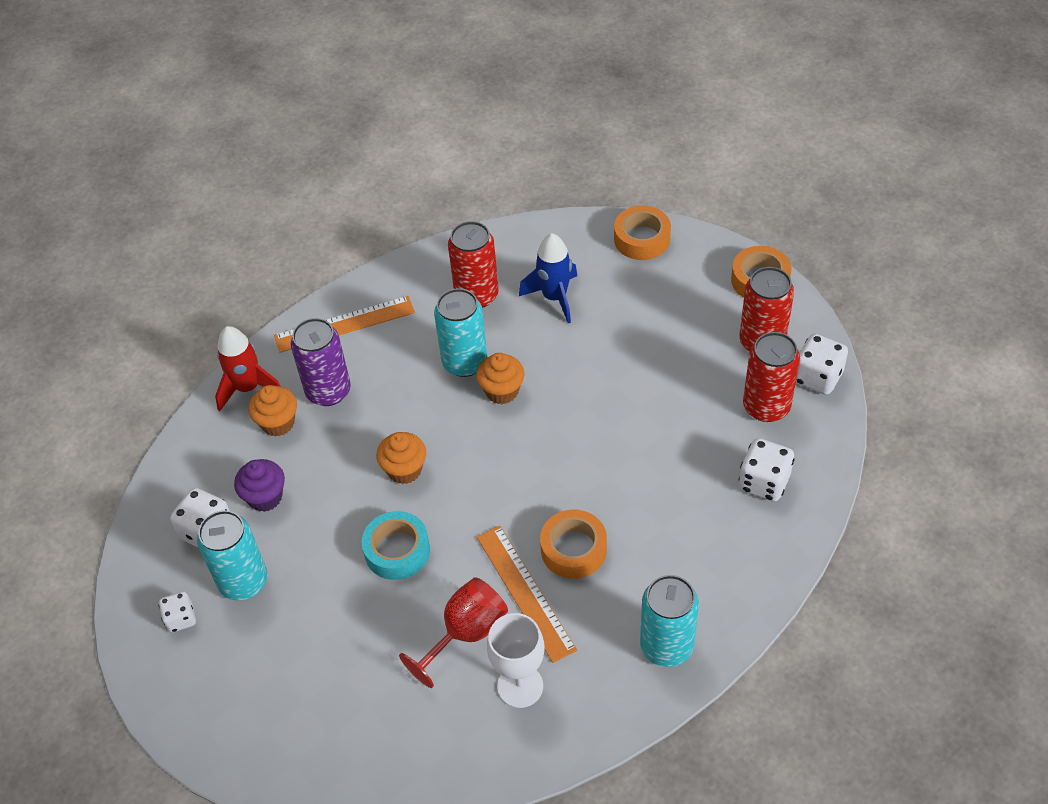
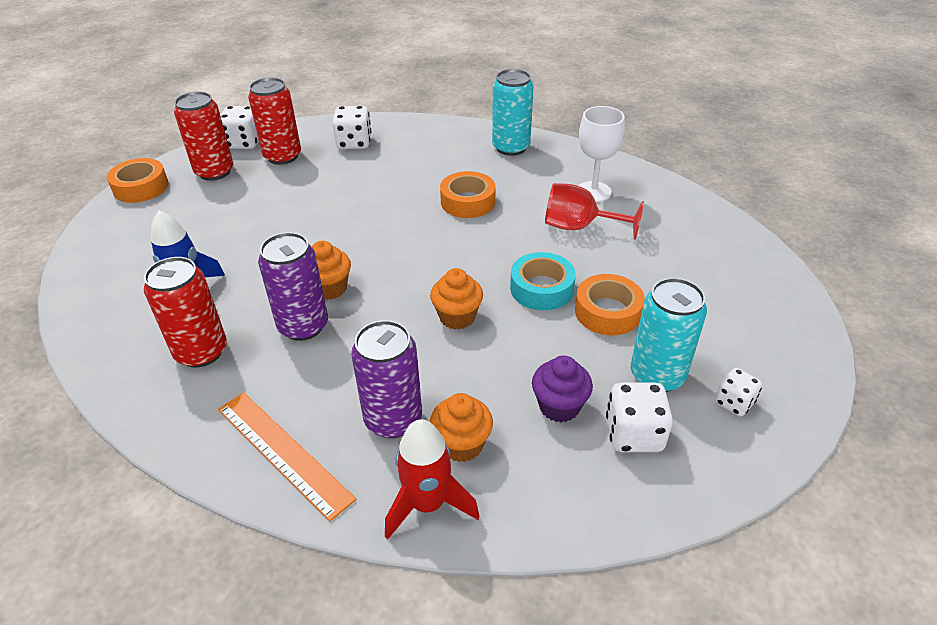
camera: 120 degrees left, 10 degrees down
(465, 362) = (303, 326): turquoise can -> purple can
(525, 592) = (521, 212): orange ruler -> none
(642, 239) = (92, 263): orange tape -> orange tape (607, 312)

